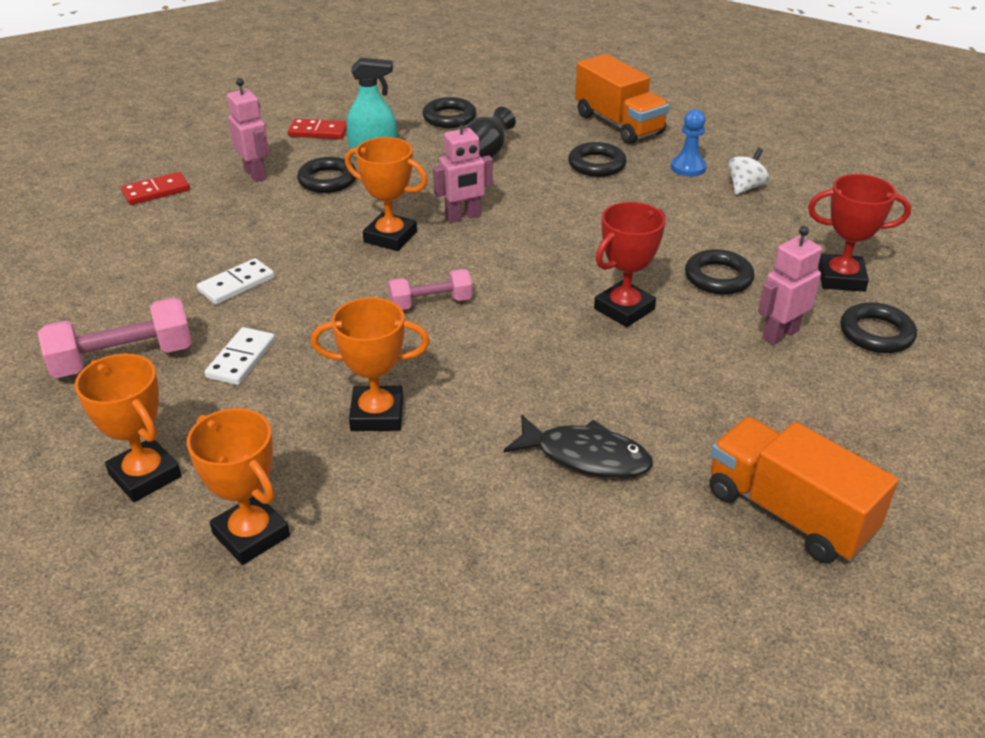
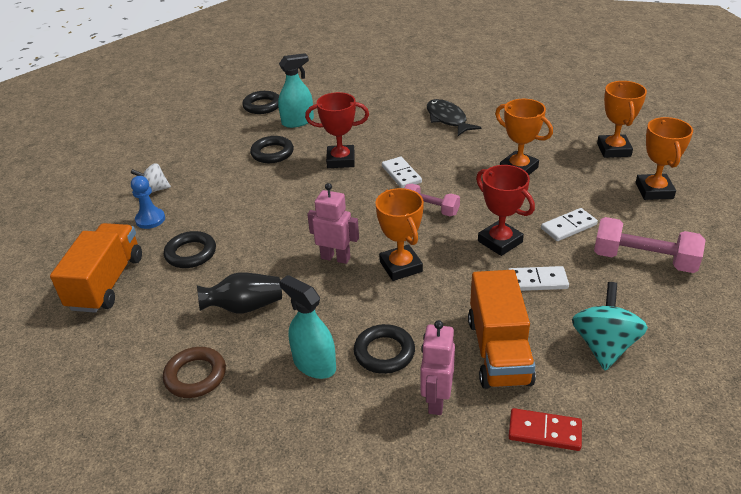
camera: 135 degrees left, 0 degrees up
(134, 260) = (604, 346): none -> turquoise spinning top
(318, 132) = (323, 434): red domino -> none
(449, 118) = (195, 376): black ring -> brown ring
(522, 328) = (401, 174): none -> white domino
(779, 334) = (297, 121): pink robot -> turquoise spray bottle
(788, 513) = (403, 80): orange truck -> orange truck (498, 351)
(841, 278) = (225, 128): red trophy -> red trophy (500, 242)

